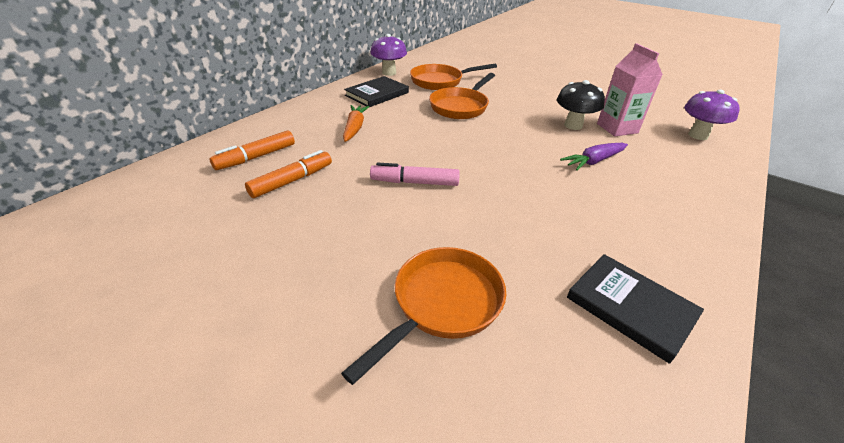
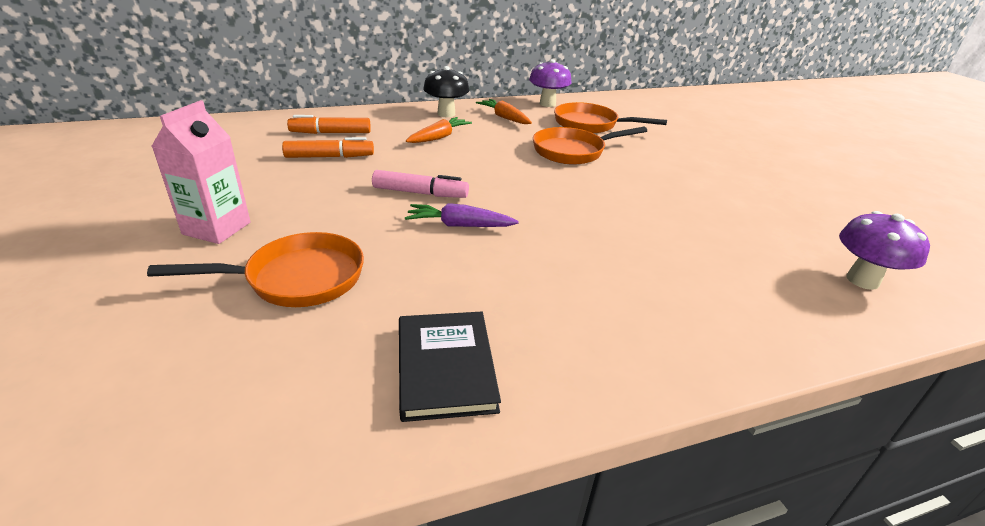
camera: 35 degrees right, 5 degrees down
(377, 94) = (504, 118): black book -> orange carrot
(414, 182) = (420, 193): pink marker -> pink marker turned 150 degrees clockwise
(573, 125) = (681, 208): black mushroom -> black mushroom (446, 114)
(594, 161) = (642, 247): purple carrot -> purple carrot (459, 225)
(617, 128) = (740, 230): pink carton -> pink carton (217, 228)

